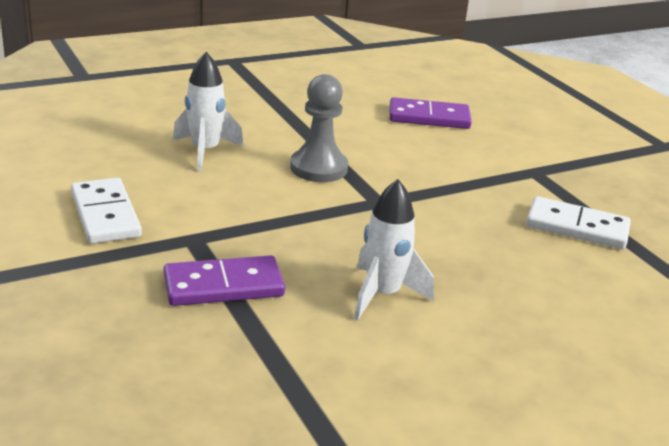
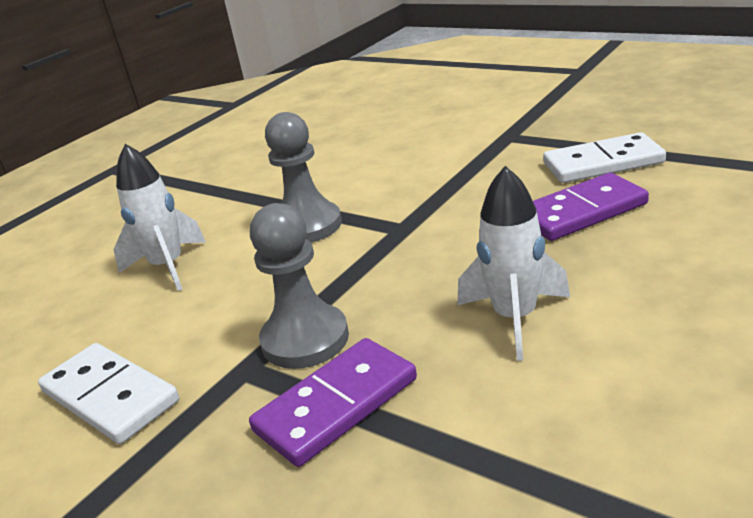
camera: 20 degrees left, 0 degrees up
(243, 240) = (305, 339): none -> grey pawn
(429, 117) = (362, 134): purple domino -> purple domino (581, 212)

